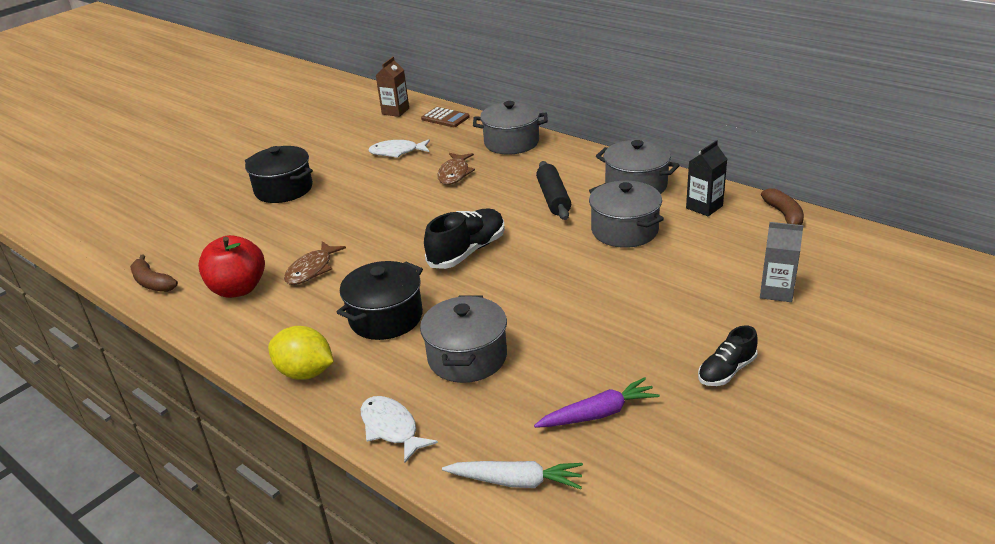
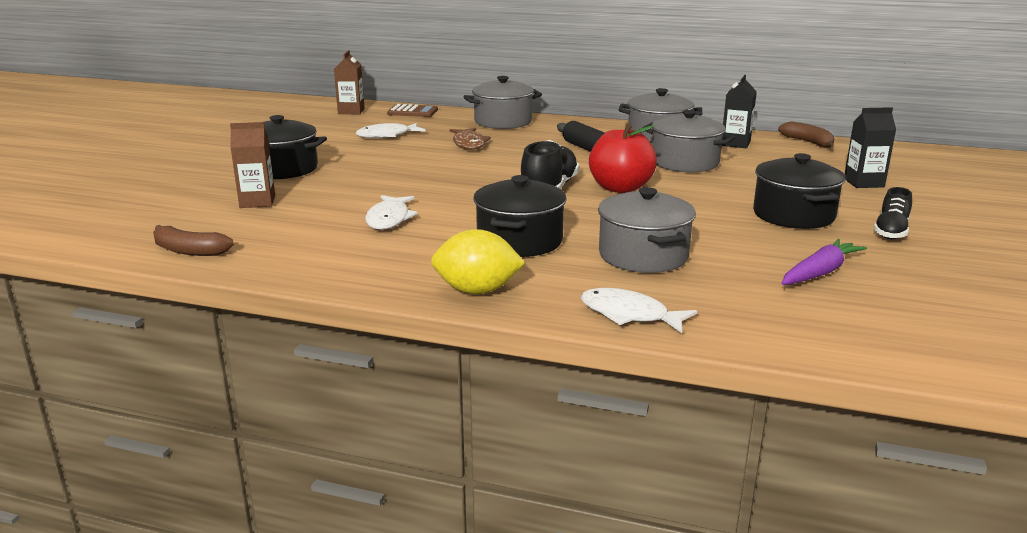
camera: 25 degrees left, 10 degrees down
(236, 230) = (257, 202): none -> brown carton
(238, 289) = (314, 242): red apple -> red apple (620, 188)
(311, 270) = (389, 219): brown fish -> white fish
(516, 481) = (807, 328): white carrot -> none
(654, 328) = (793, 215): none -> black pot
(776, 291) = (863, 183): grey carton -> black carton

